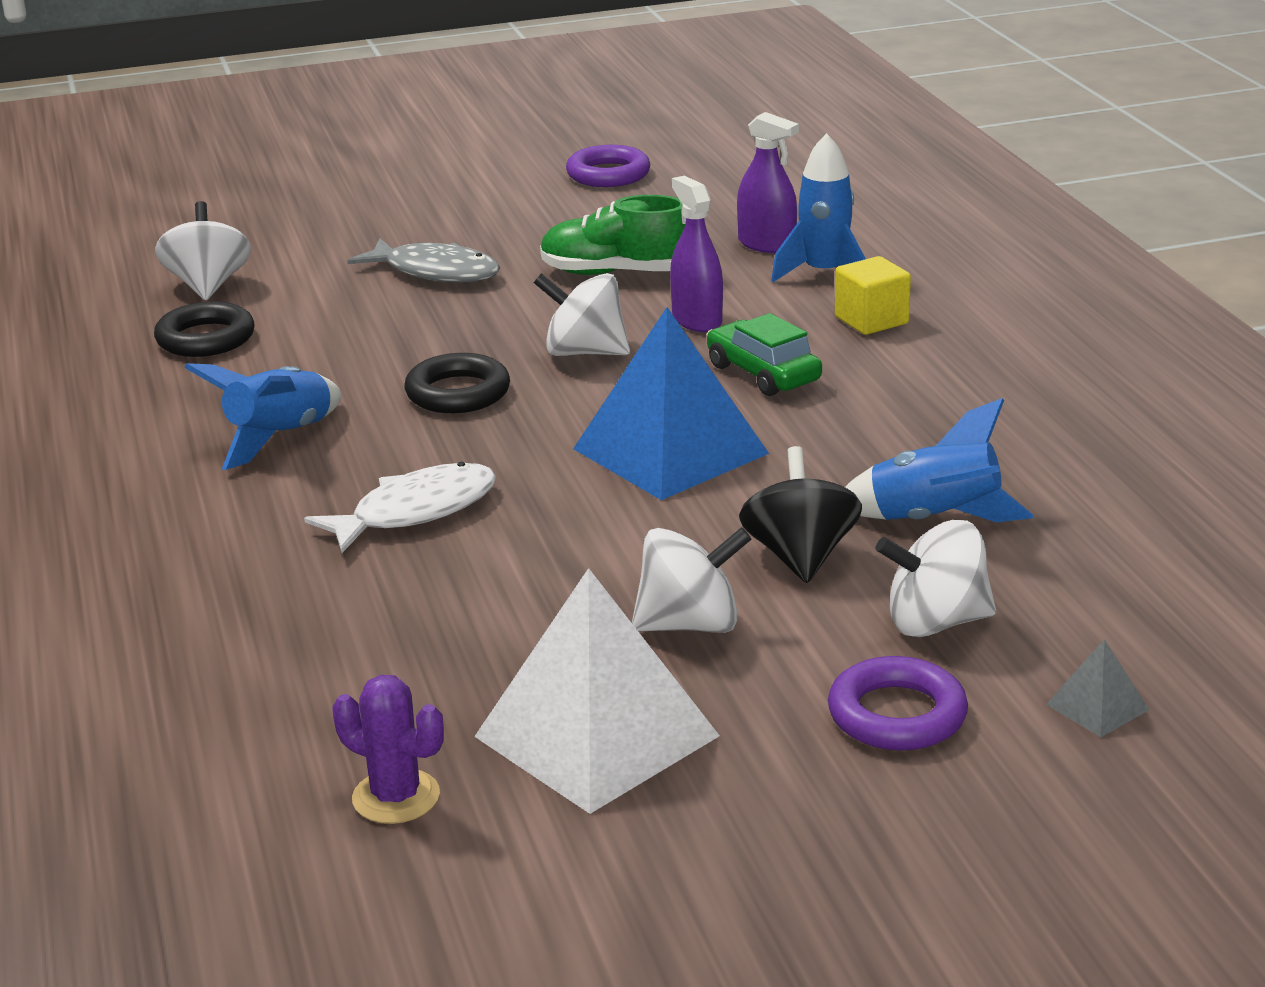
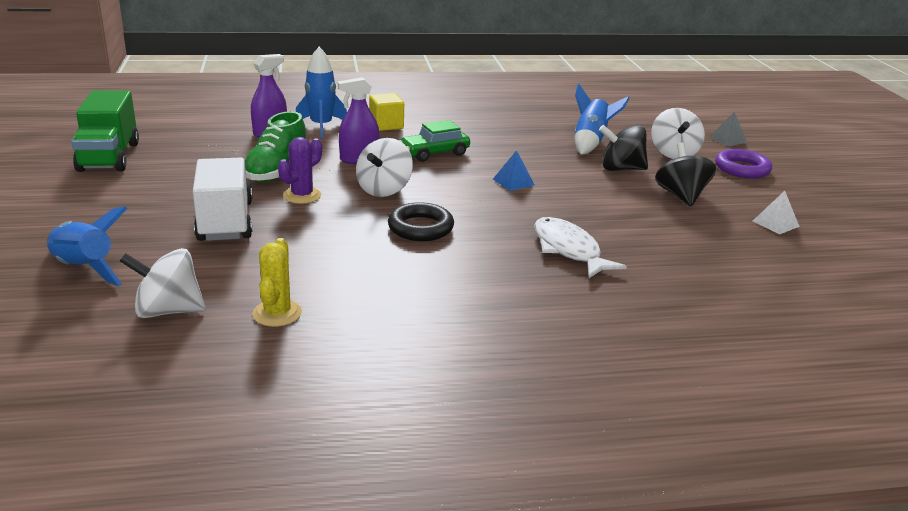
camera: 85 degrees left, 0 degrees up
(205, 339) = (277, 313): black ring -> yellow cactus
(279, 437) = (460, 288): blue rocket -> blue rocket (84, 269)
(396, 797) = (840, 271): purple cactus -> purple cactus (302, 196)
(436, 272) = (225, 221): grey fish -> white truck
(596, 736) = (775, 223): white pyramid -> white pyramid, size x0.42
(608, 174) = (109, 157): purple ring -> green truck
(670, 451) = (513, 182): blue pyramid -> blue pyramid, size x0.42
(690, 625) = (681, 196): white spinning top -> black spinning top

